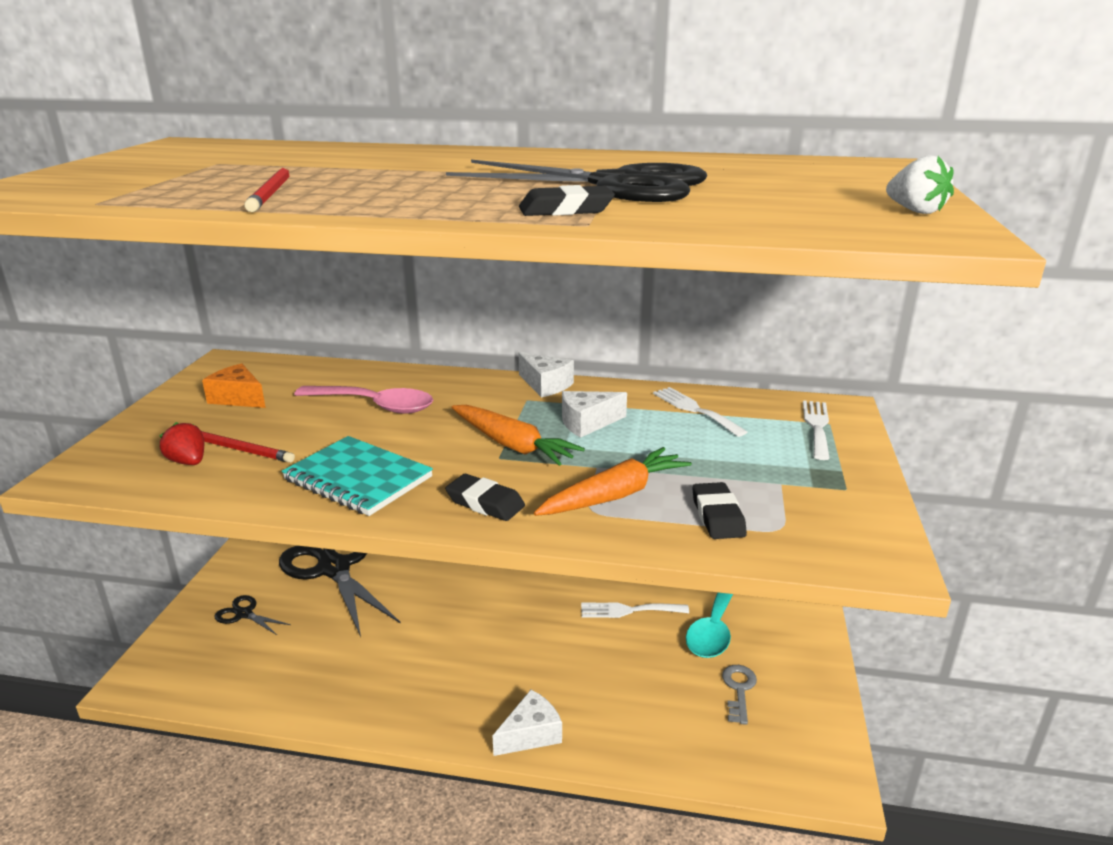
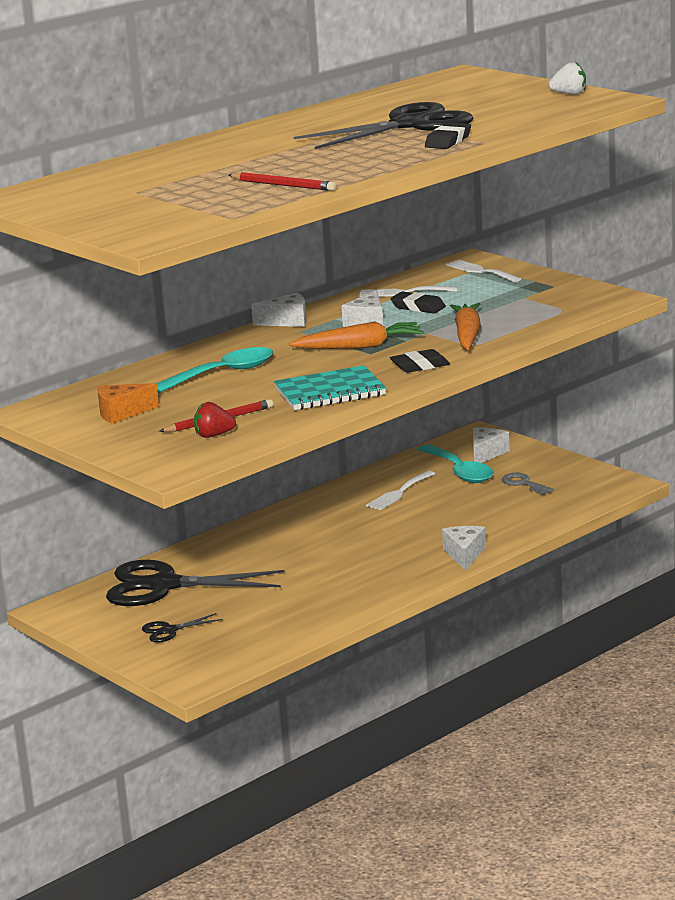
camera: 50 degrees left, 5 degrees down
(375, 406) = (222, 374): pink spoon -> turquoise spoon
(717, 516) = (529, 319): black eraser -> black eraser (418, 307)
(773, 624) = (486, 453): none -> white cheese

